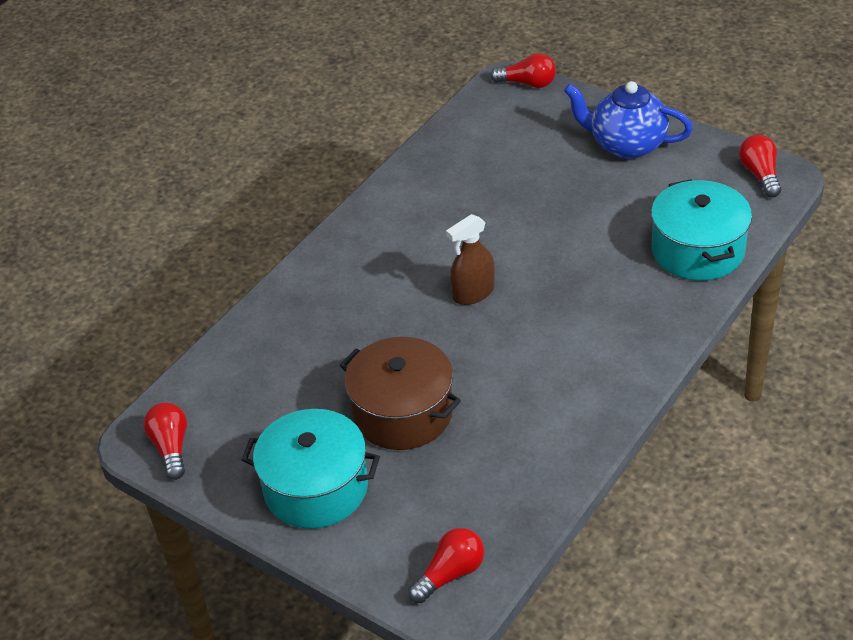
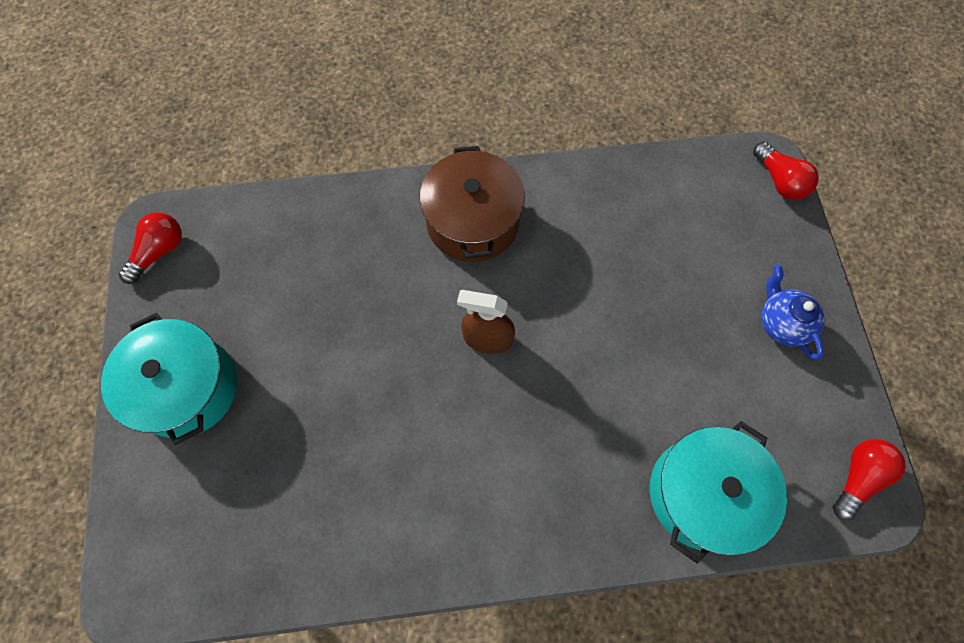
camera: 45 degrees right, 25 degrees up
(403, 412) = (311, 390): brown pot -> brown pot (473, 221)
(450, 574) = (163, 568): red light bulb -> none
(626, 145) = (781, 323): blue teapot -> blue teapot, size x0.64

